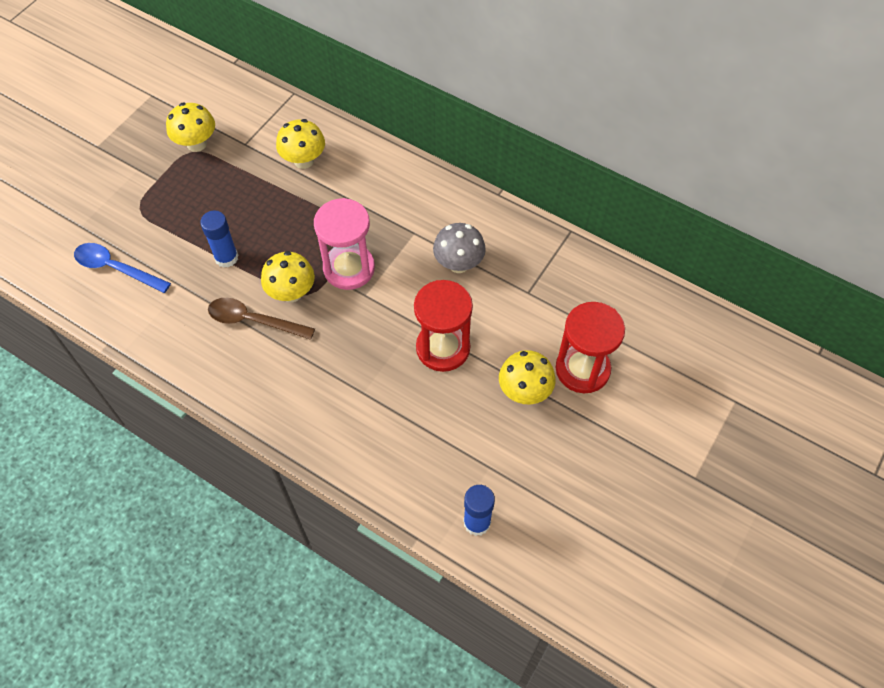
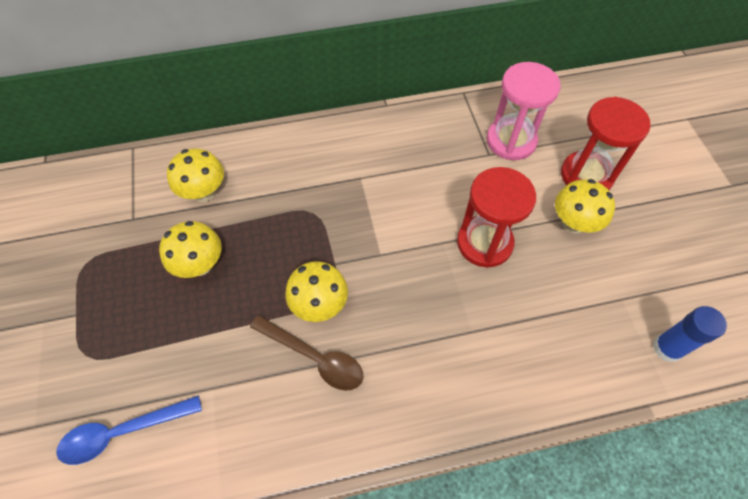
camera: 45 degrees left, 0 degrees up
(196, 144) = (83, 253): yellow mushroom -> yellow mushroom (200, 265)
(226, 257) = (226, 326): blue glue stick -> none
(254, 320) = (314, 357): brown spoon -> brown spoon turned 120 degrees counterclockwise
(349, 268) = (343, 245): pink hourglass -> pink hourglass (511, 141)
(458, 264) = (419, 174): grey mushroom -> none

